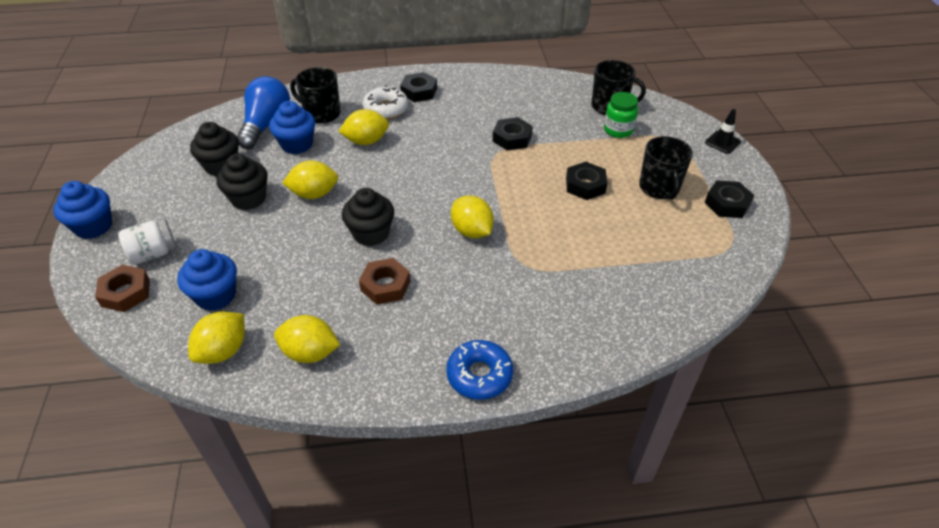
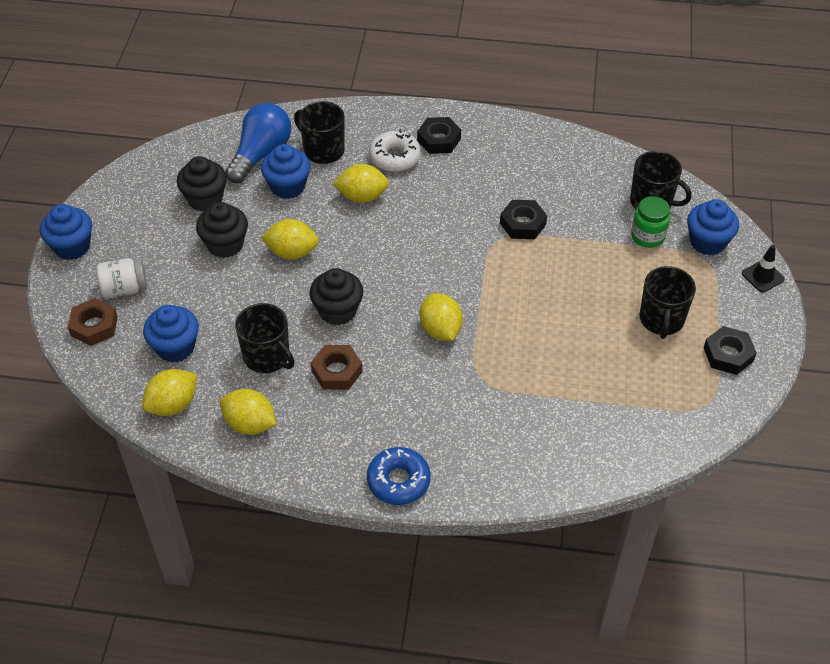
camera: 15 degrees right, 5 degrees up
(313, 286) = (267, 357): none -> black mug
(585, 185) = (581, 300): black nut -> none
(667, 126) = (707, 242): none -> blue cupcake

